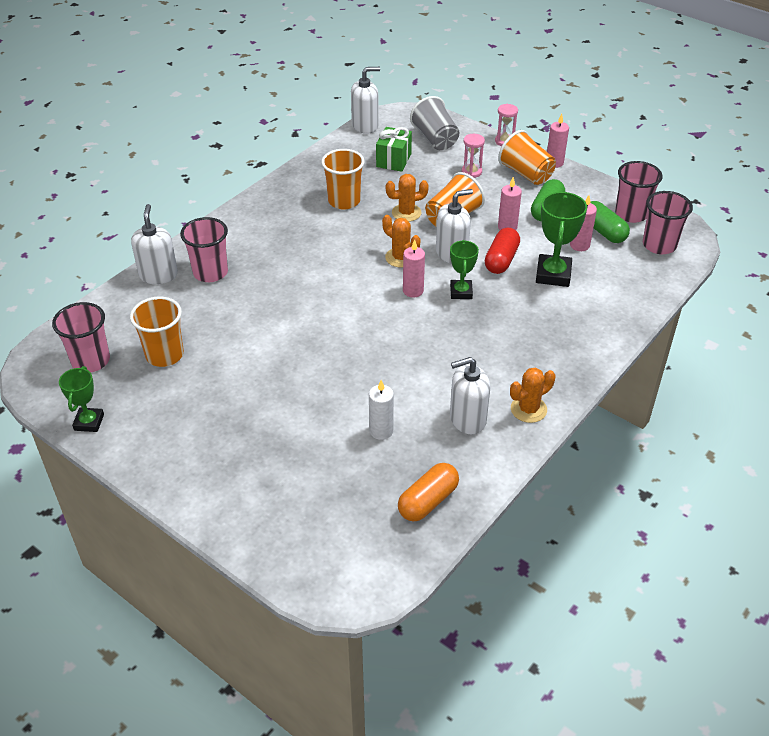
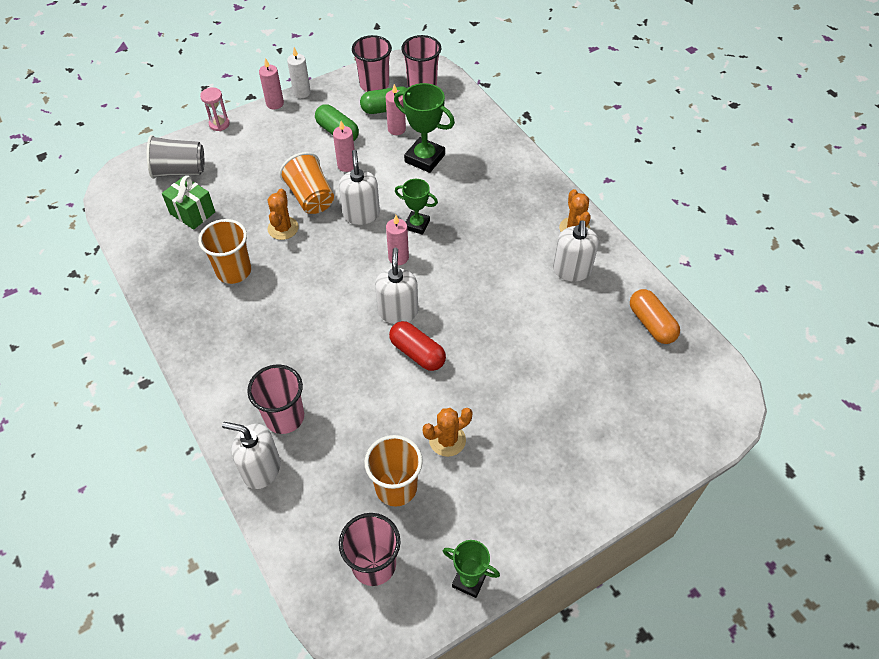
camera: 70 degrees left, 10 degrees up
(365, 126) = (115, 217): white soap dispenser -> white soap dispenser (398, 312)
(381, 431) = (565, 332): white candle -> white candle (302, 93)
(400, 257) = (347, 252): orange cactus -> orange cactus (447, 440)
(471, 172) = (250, 162): pink hourglass -> none
(501, 260) = (388, 184): red capsule -> red capsule (417, 353)
(526, 174) = (278, 127): orange cup -> none

